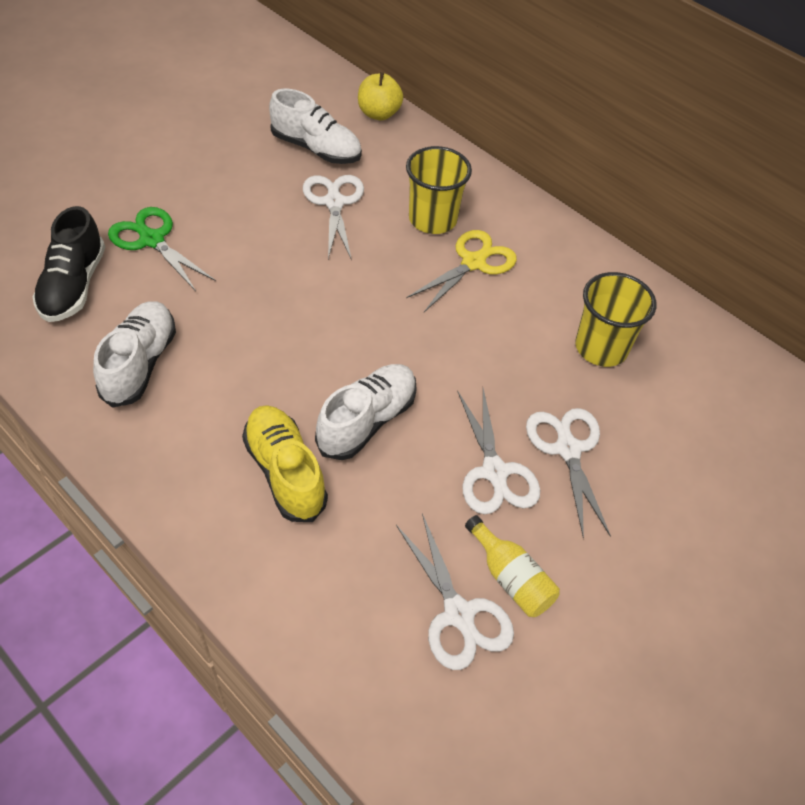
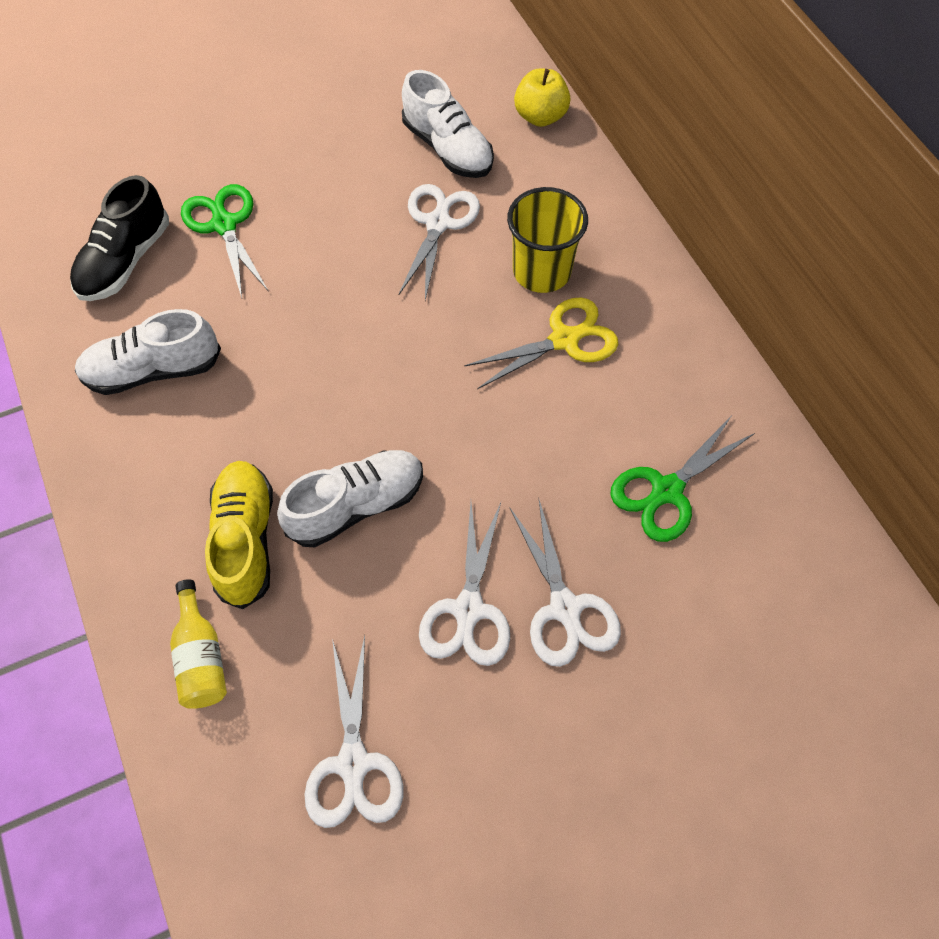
camera: 25 degrees right, 10 degrees up
(140, 364) = (153, 370): white shoe -> white shoe turned 135 degrees counterclockwise
(510, 578) = (428, 741): yellow bottle -> yellow bottle (201, 657)
(567, 449) = (565, 608): white scissors -> white scissors turned 150 degrees clockwise
(601, 347) = (667, 491): yellow cup -> green scissors

